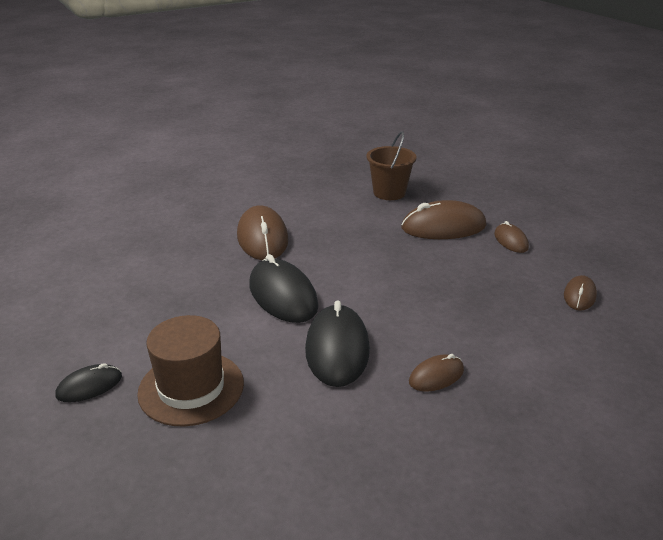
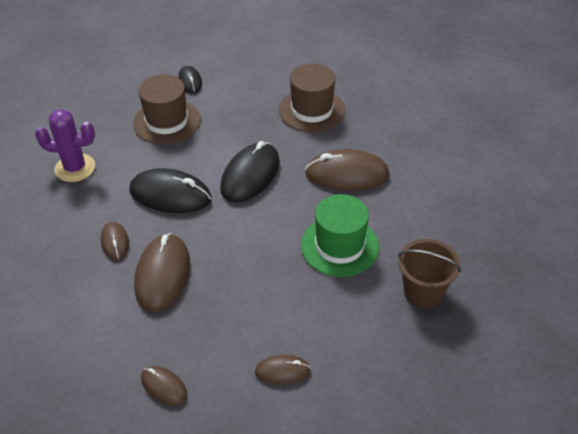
camera: 105 degrees right, 15 degrees up
(157, 271) = (312, 110): none -> brown hat
(282, 295) = (250, 175): black mouse -> black mouse turned 45 degrees counterclockwise
(319, 463) = (75, 168): none -> purple cactus
(360, 231) = (339, 246): none -> green hat
(443, 227) = (329, 318): brown mouse -> brown mouse (162, 275)

